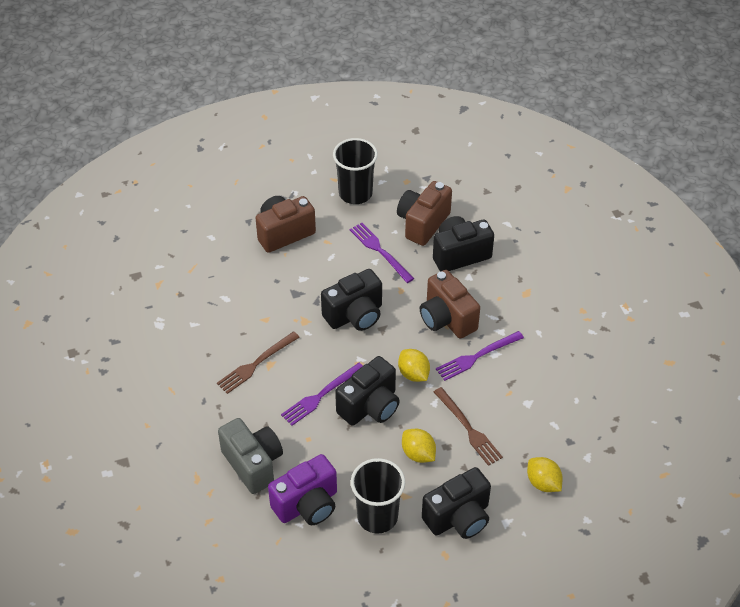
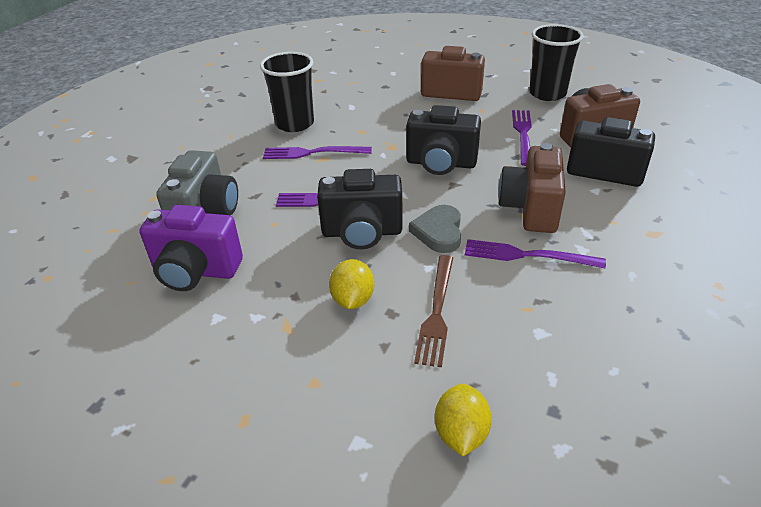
camera: 45 degrees right, 10 degrees down
(256, 364) = (312, 153): brown fork -> purple fork
(377, 516) = (236, 326): black cup -> black cup (294, 124)
(413, 374) = (439, 232): yellow lemon -> grey heart
(458, 517) = (311, 392): black camera -> none

